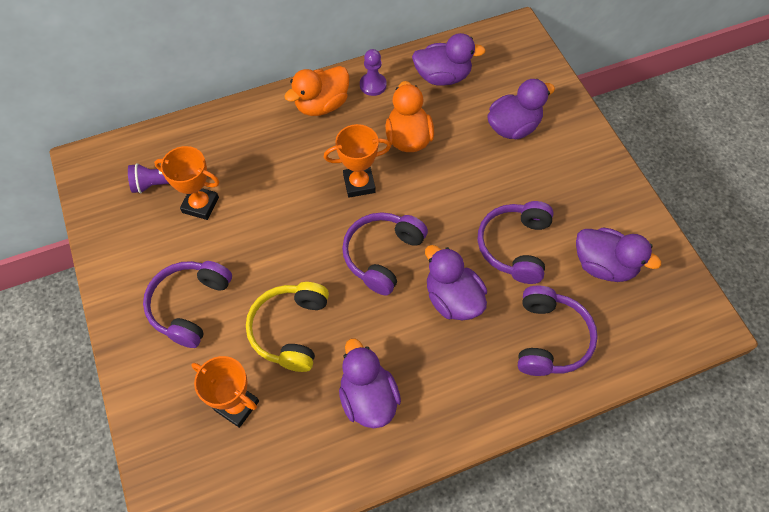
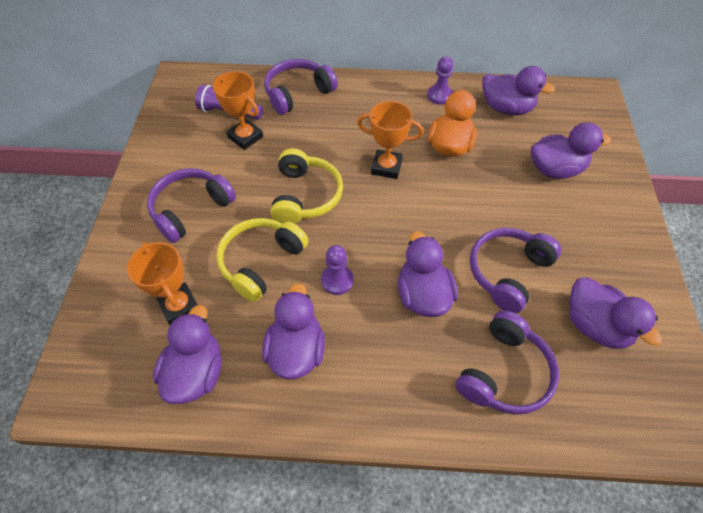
camera: 25 degrees right, 5 degrees down
(289, 458) = (196, 372): none -> purple duck
(297, 245) = (305, 196): none -> yellow headphones
(322, 105) = (387, 97): orange duck -> none
(370, 317) = (337, 280): none -> purple pawn
(382, 255) = (376, 232): purple headphones -> purple headphones (298, 93)

